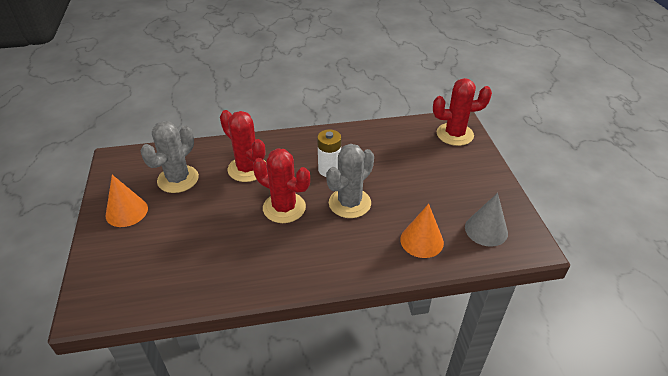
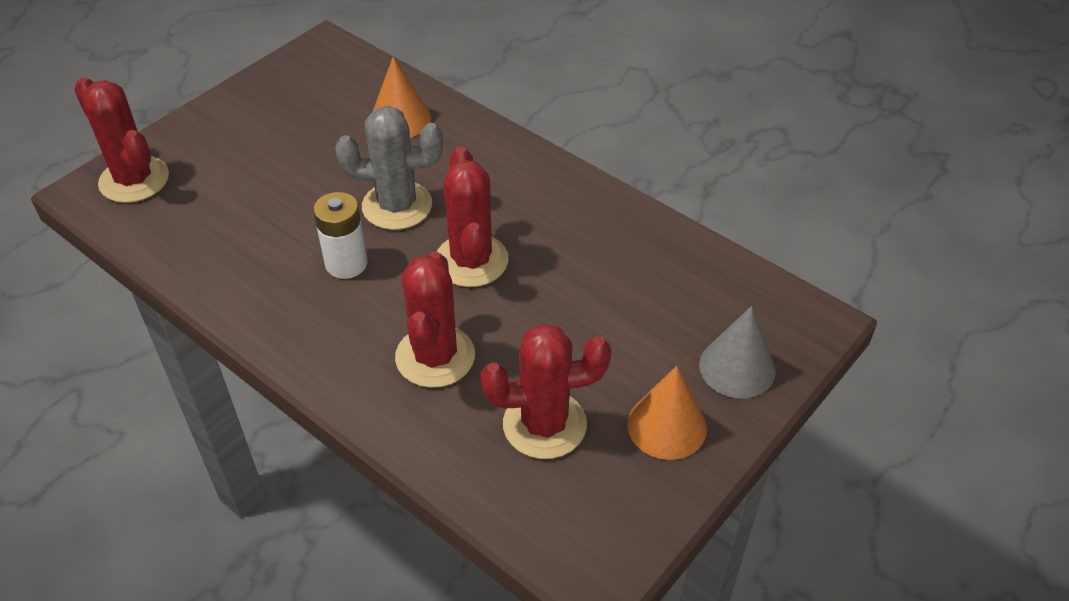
camera: 130 degrees left, 5 degrees up
(178, 179) = (544, 424): grey cactus -> red cactus
(486, 230) = (330, 82): grey cone -> grey cone (737, 367)

